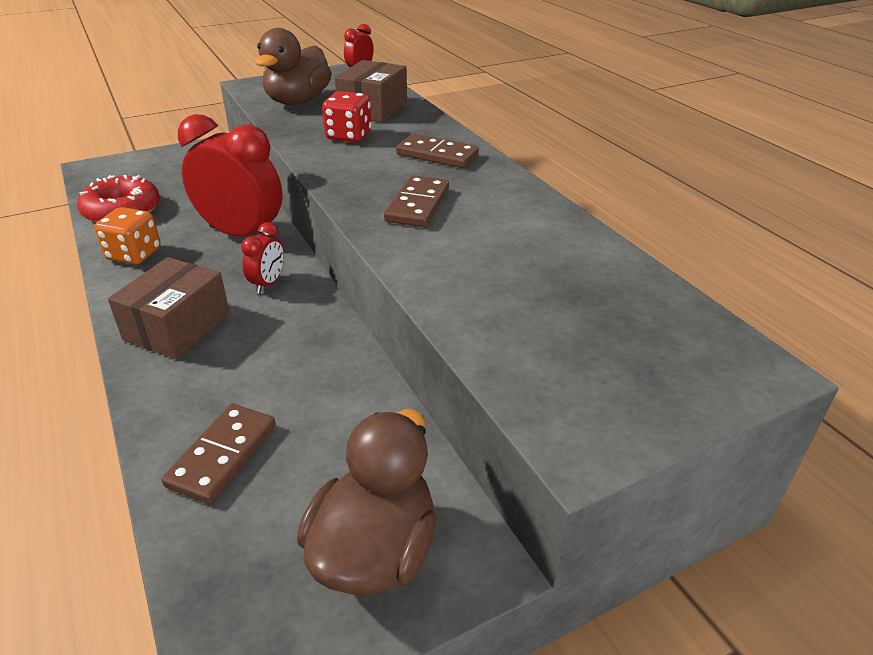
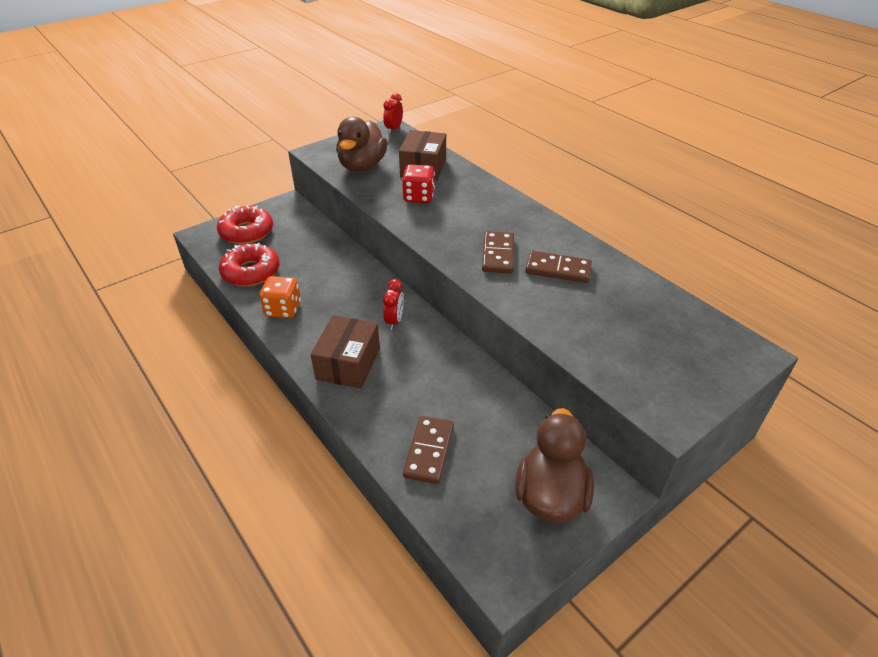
camera: 10 degrees left, 5 degrees up
(145, 170) = (247, 232): none -> red donut
(241, 234) = (354, 282): red clock -> none
(437, 155) = (491, 208): brown domino -> brown domino (558, 269)

